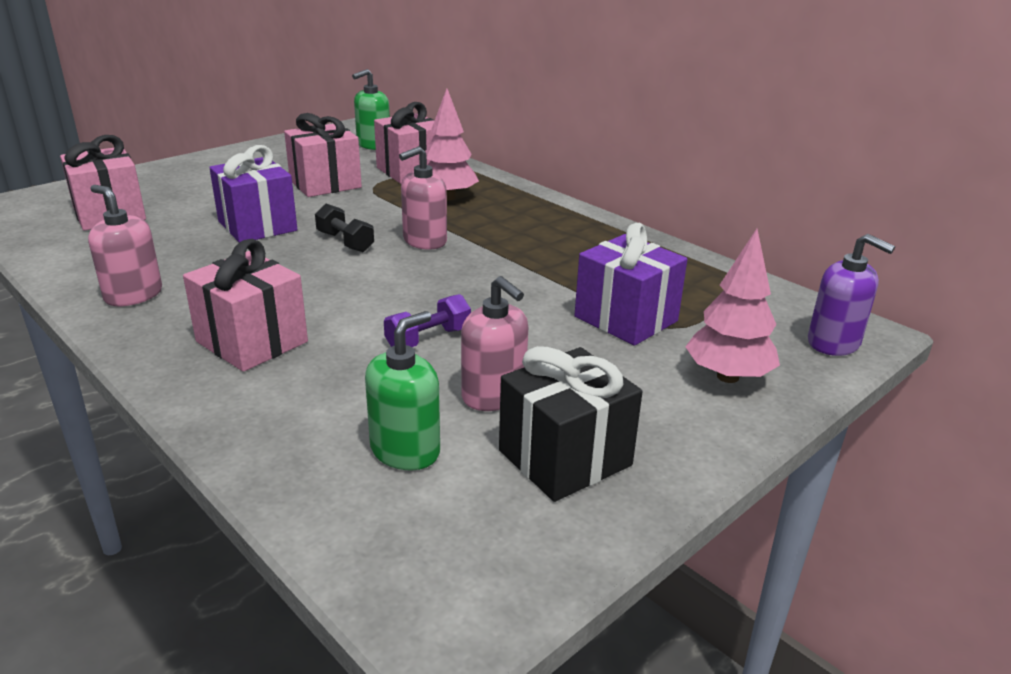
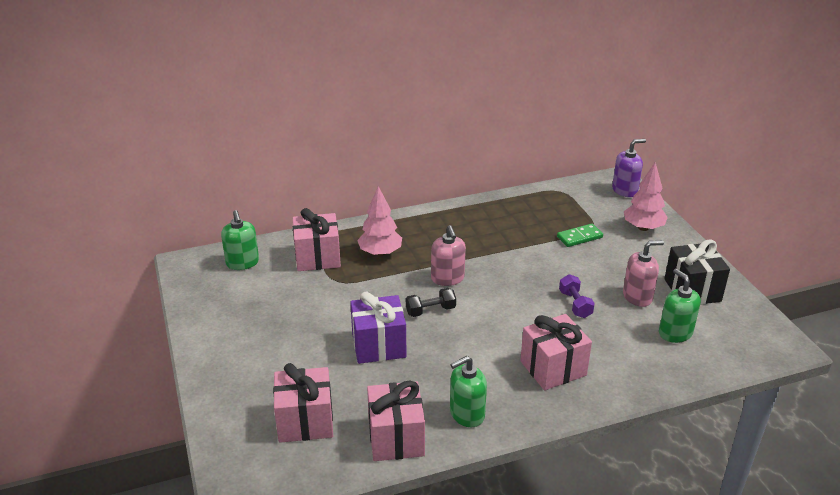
camera: 65 degrees left, 5 degrees up
(133, 295) = (466, 414): pink soap dispenser -> green soap dispenser
(325, 184) = (315, 301): pink gift -> pink gift (396, 438)
(625, 319) = (579, 237): purple gift -> green domino

